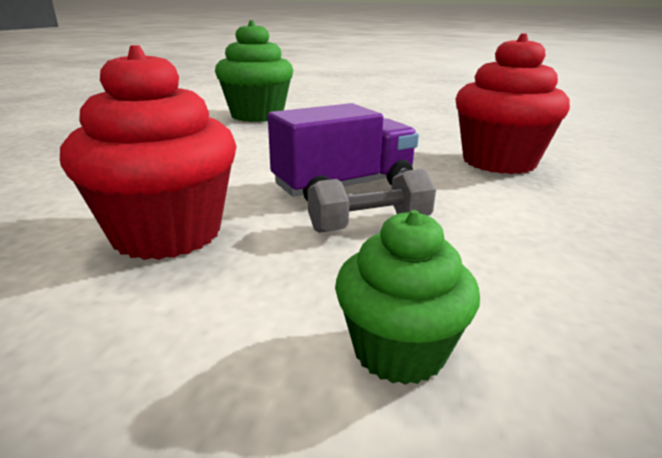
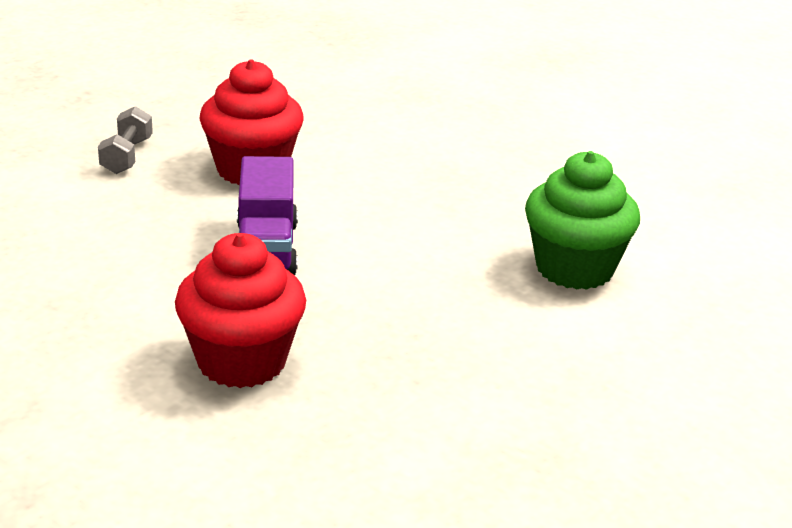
camera: 115 degrees right, 5 degrees up
(369, 224) = (189, 236): grey dumbbell -> grey dumbbell (127, 156)
(399, 350) = (73, 201): green cupcake -> none

